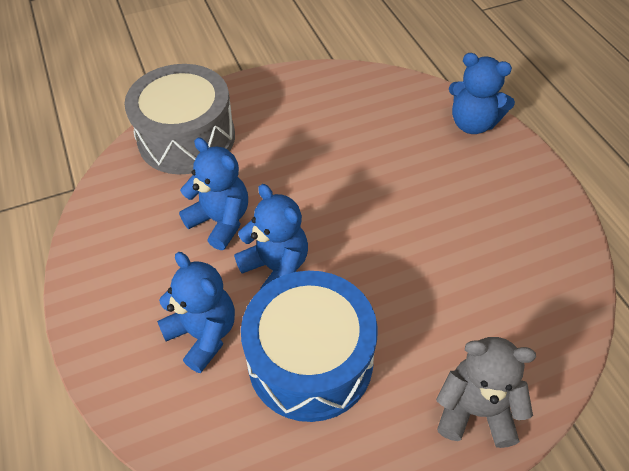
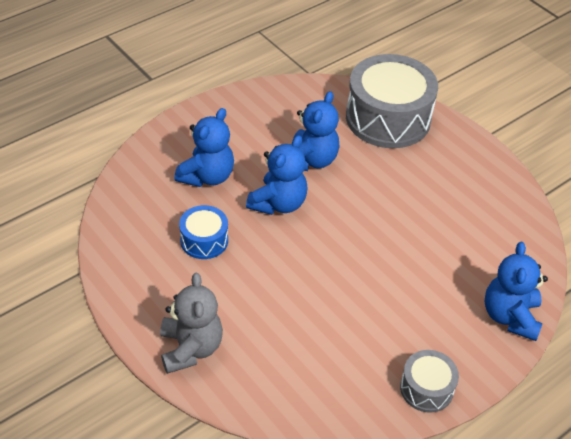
camera: 70 degrees right, 5 degrees down
(310, 360) = (204, 240): blue drum -> blue drum, size x0.49
(548, 205) = (426, 388): none -> grey drum

